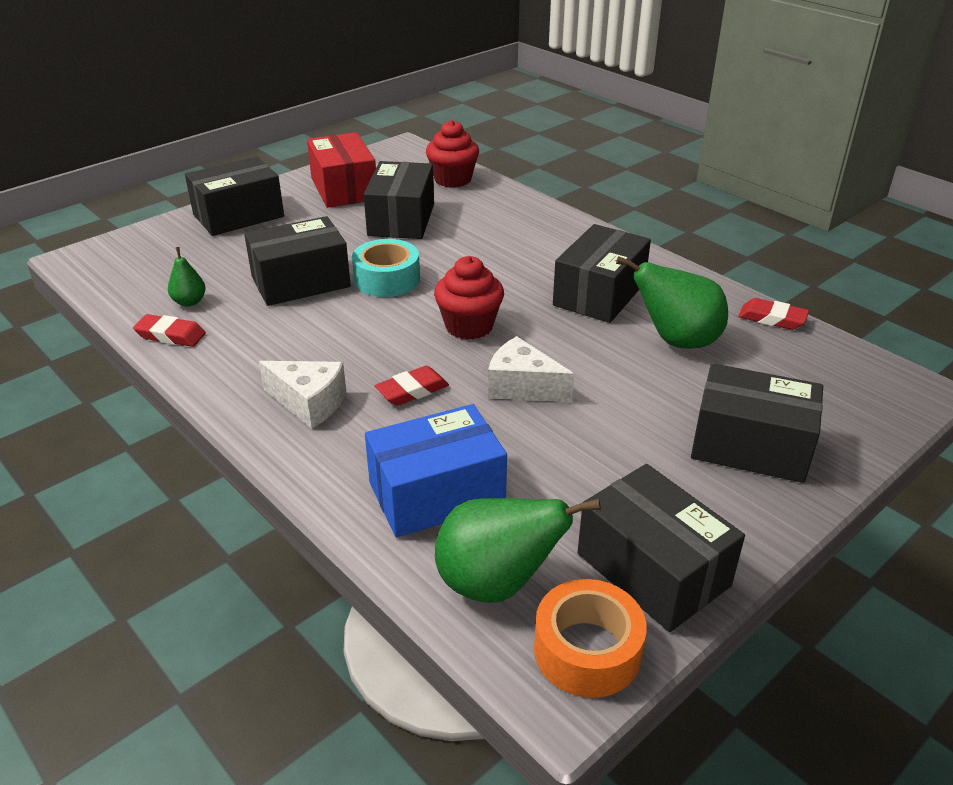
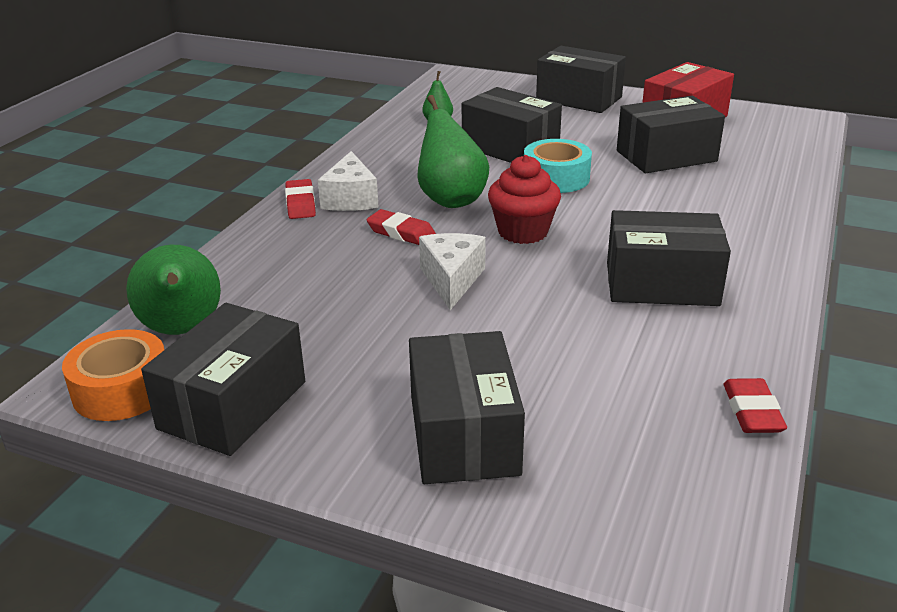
camera: 65 degrees right, 5 degrees down
(171, 335) = (390, 130): red eraser -> red eraser (300, 204)
(436, 493) = (275, 278): blue box -> none
(453, 179) = (781, 157): red cupcake -> none
(676, 341) = (621, 350): green pear -> green pear (451, 199)

